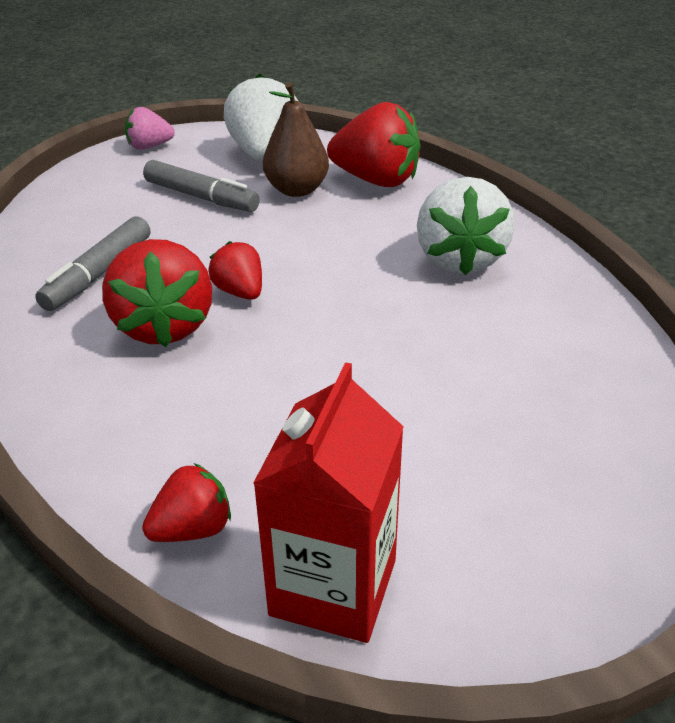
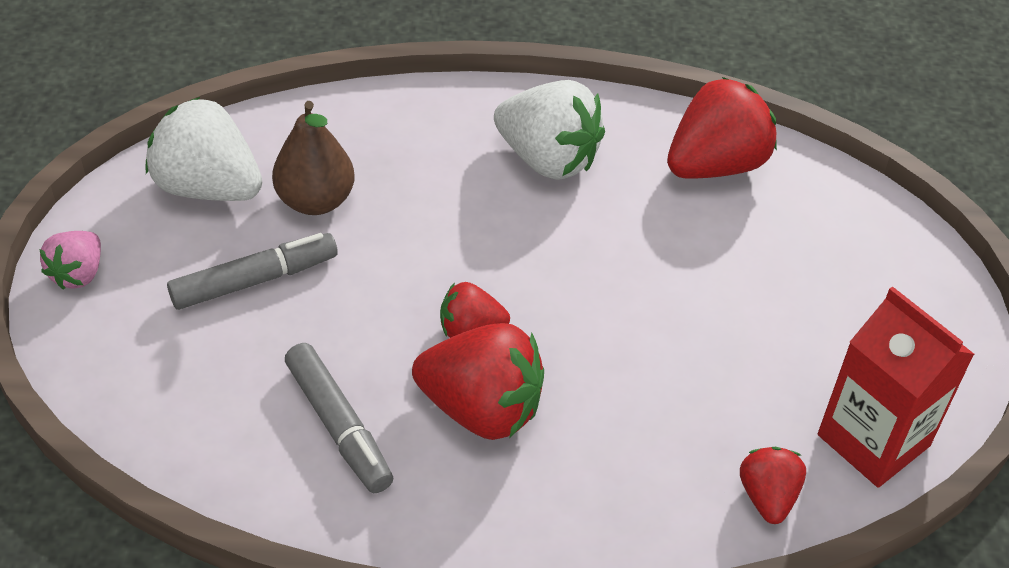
camera: 60 degrees left, 10 degrees up
(376, 180) = (356, 135): red strawberry -> red strawberry (715, 165)

